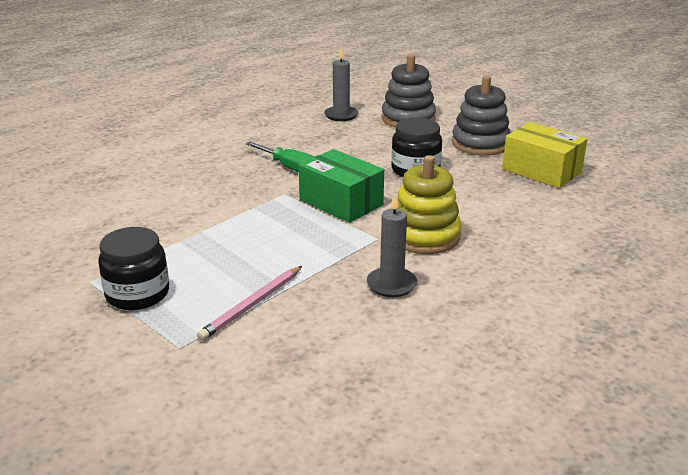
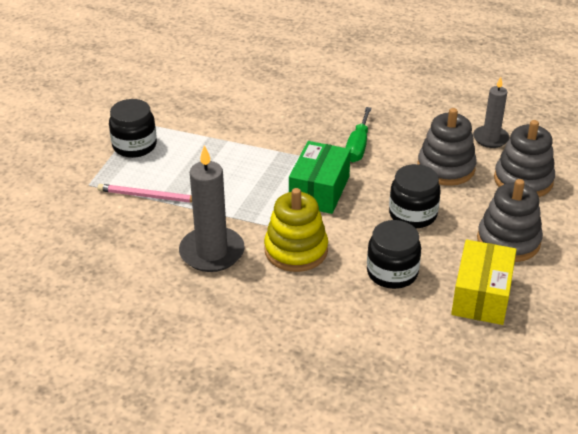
camera: 65 degrees right, 10 degrees up
(363, 141) = (446, 168): none -> grey stacking toy
(391, 284) = (212, 252): grey candle -> grey candle, size x1.59
(489, 198) = (392, 272): none -> black jar

